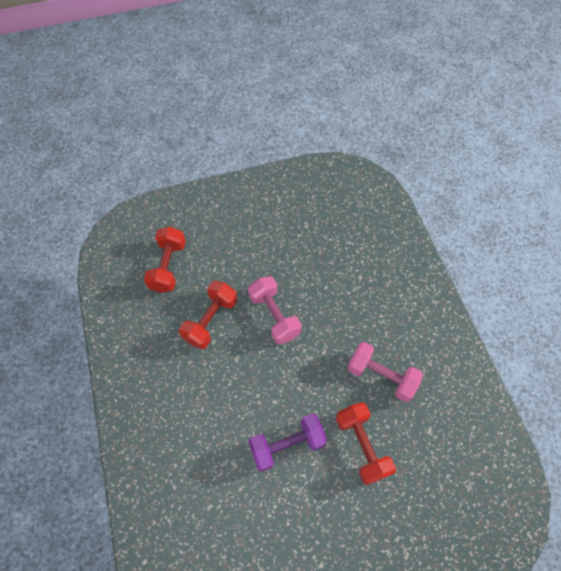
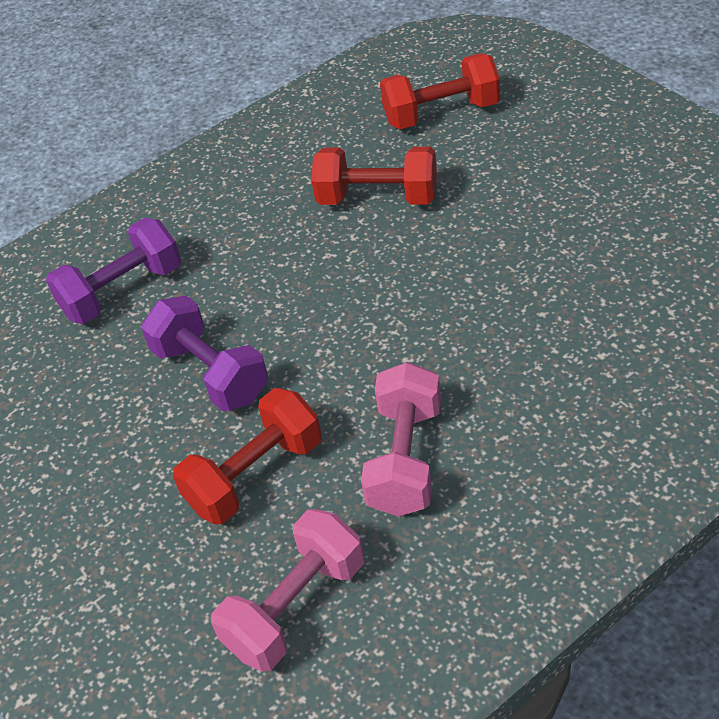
camera: 75 degrees right, 15 degrees down
(200, 474) = (122, 291): none -> purple dumbbell
(274, 316) = (435, 268): pink dumbbell -> pink dumbbell (295, 607)

